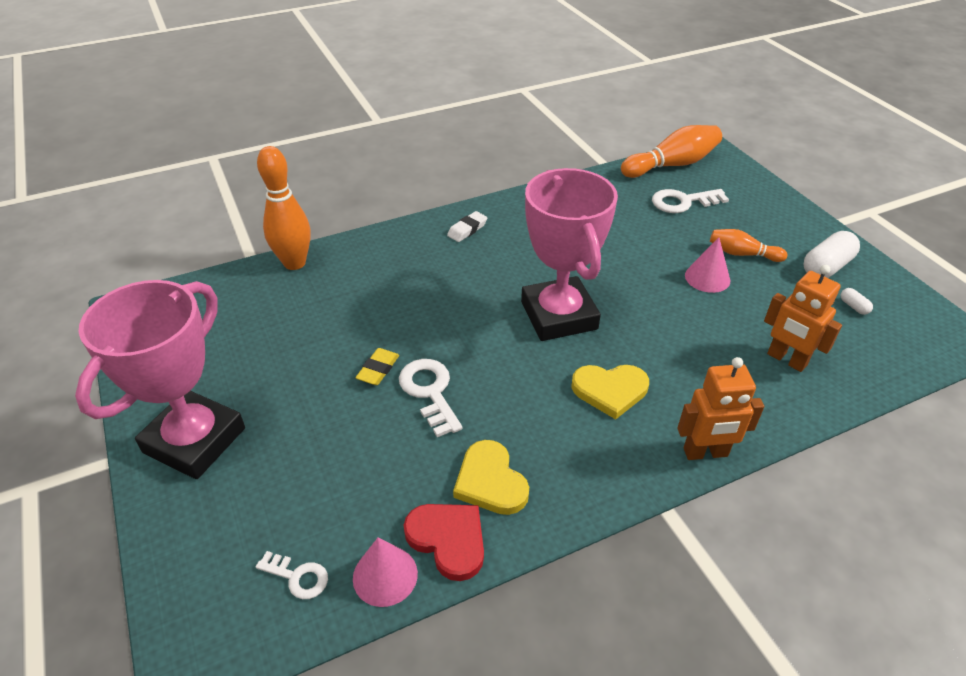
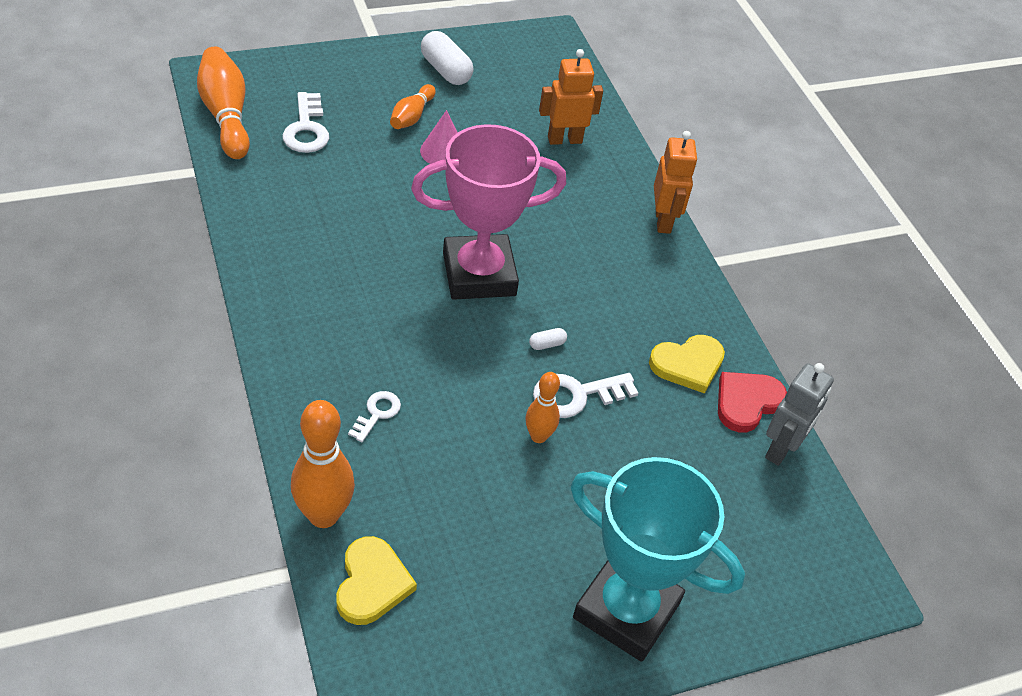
camera: 90 degrees left, 5 degrees up
(194, 440) = (626, 610): pink trophy -> turquoise trophy
(298, 577) = (785, 513): white key -> white key (377, 413)
(378, 369) = (538, 436): yellow eraser -> orange bowling pin
(385, 575) = (781, 449): pink cone -> grey robot
(467, 229) = (301, 325): white eraser -> none
(610, 390) = (588, 261): yellow heart -> yellow heart (372, 583)
(786, 360) = (564, 139): orange robot -> orange robot turned 150 degrees counterclockwise
(853, 306) = (504, 76): white capsule -> white capsule (547, 344)

